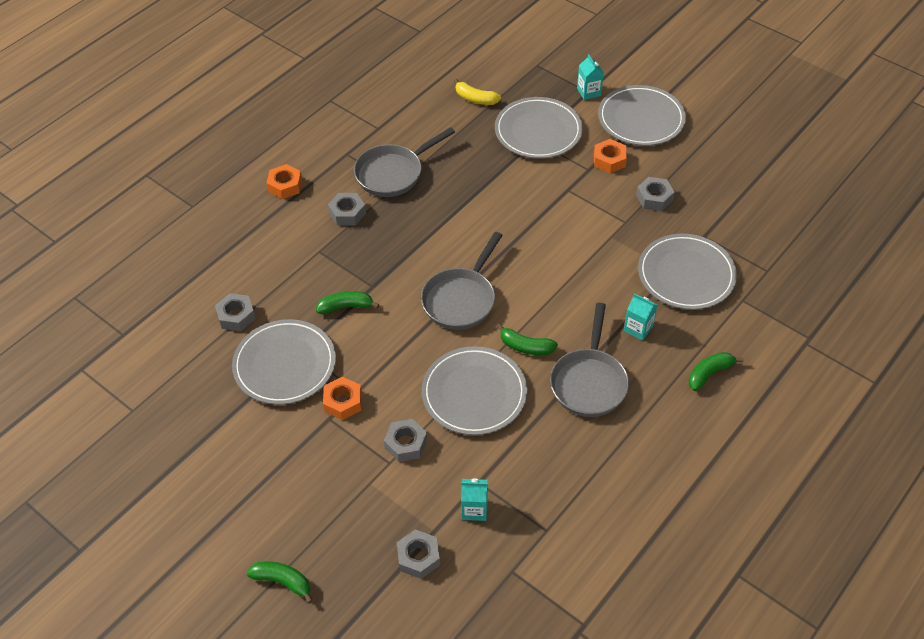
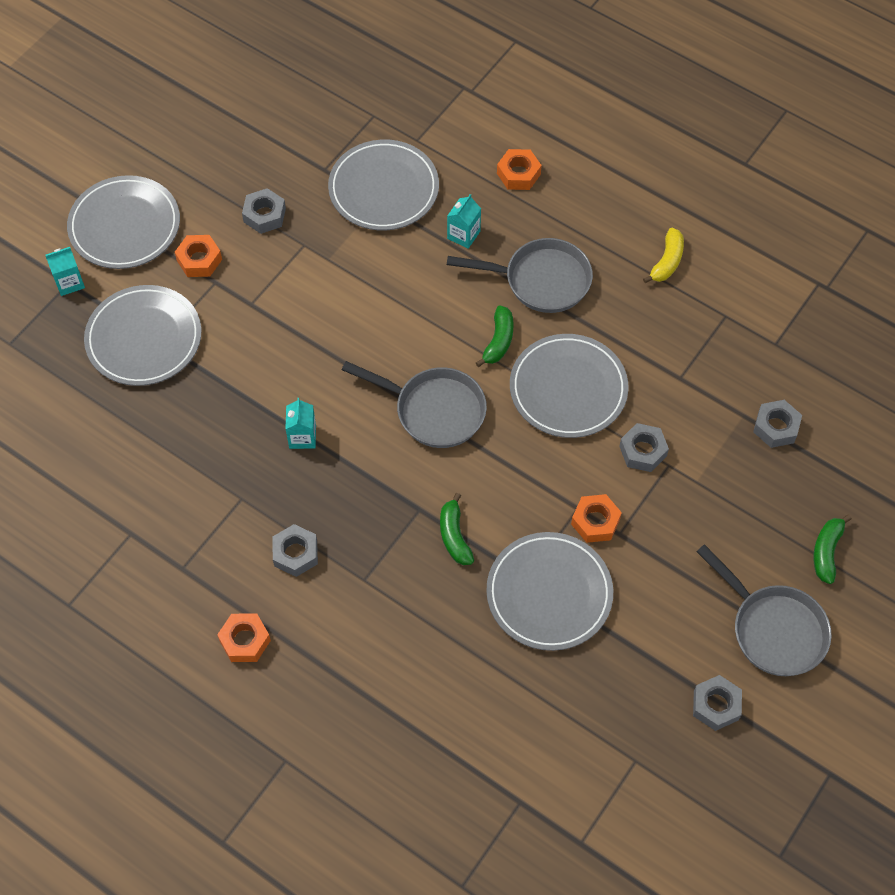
camera: 95 degrees left, 10 degrees up
(236, 316) = (479, 664): grey nut -> grey nut (716, 705)
(393, 173) = (221, 505): grey pan -> grey pan (773, 629)
(474, 509) = (712, 380): turquoise carton -> turquoise carton (302, 437)
(475, 99) = (76, 415): yellow banana -> yellow banana (667, 262)
(709, 373) = (518, 174): green banana -> orange nut

